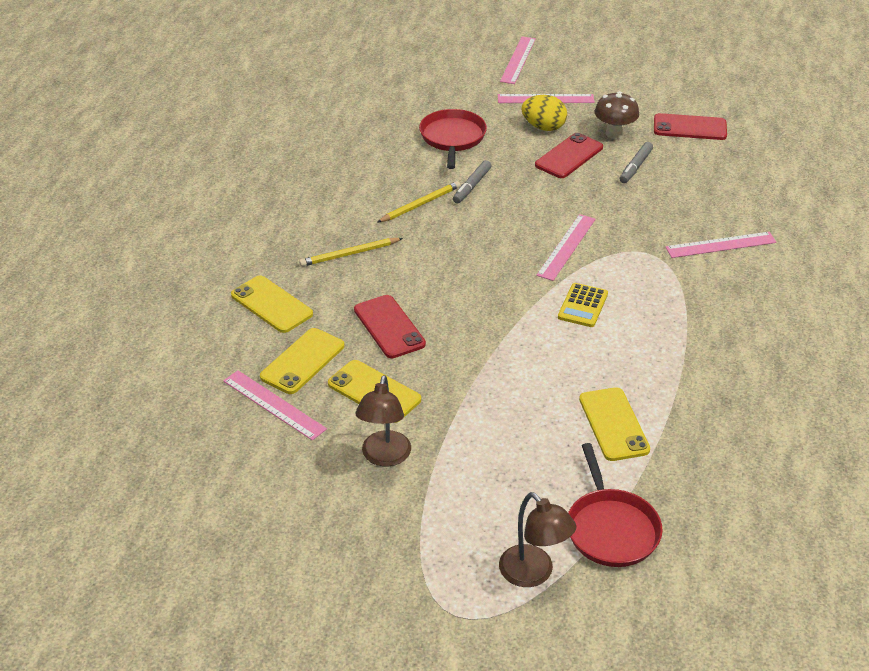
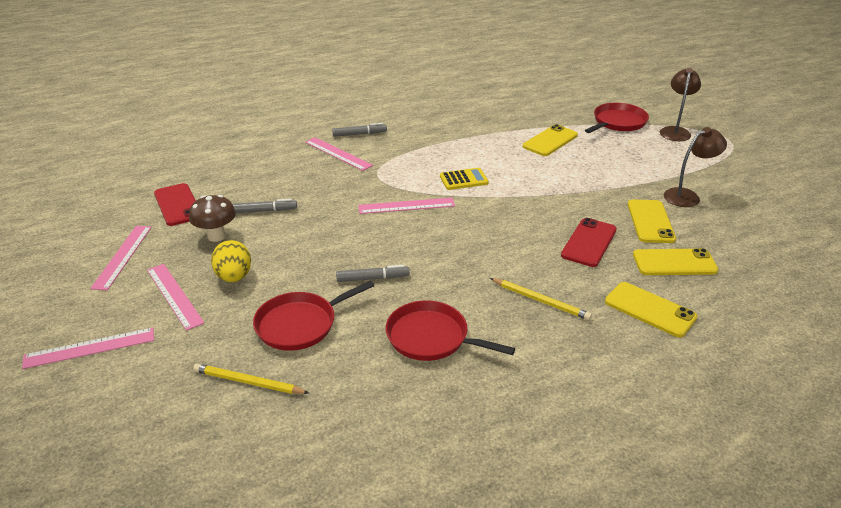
camera: 125 degrees left, 5 degrees down
(271, 304) = (650, 309): yellow phone -> yellow phone turned 60 degrees counterclockwise
(274, 404) = (724, 254): pink ruler -> pink ruler (122, 256)
(373, 185) = (431, 337): none -> red pan
(420, 204) = (429, 295): yellow pencil -> yellow pencil (248, 382)
(569, 156) = (275, 246): red phone -> none
(760, 277) = (359, 134): none -> grey marker

